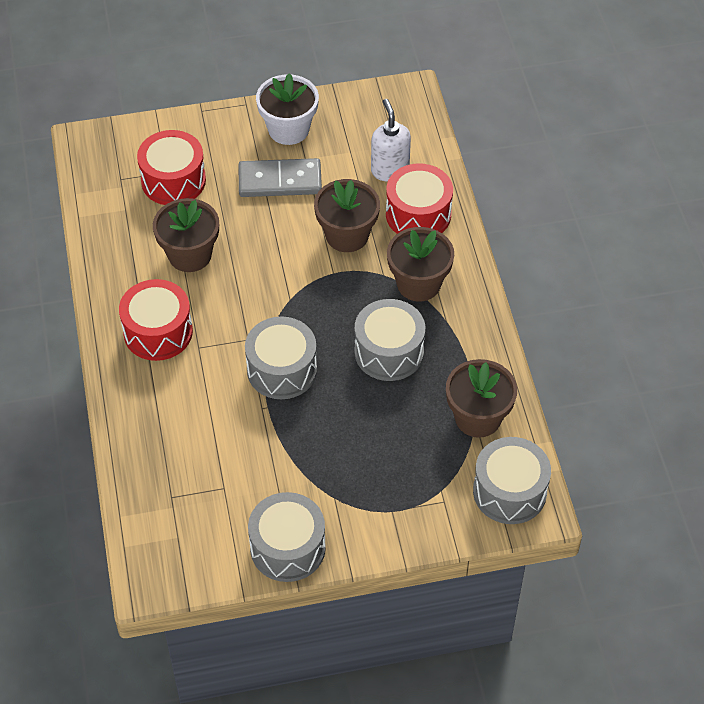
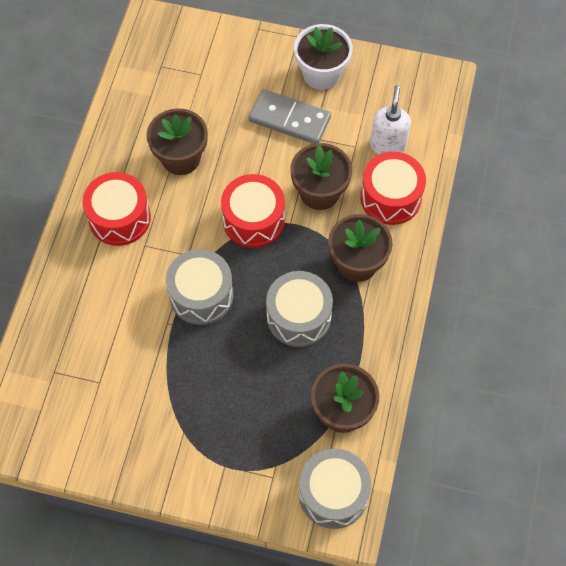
camera: 25 degrees right, 10 degrees up
(173, 180) = (202, 84): red drum -> red drum (253, 220)
(287, 548) = (122, 460): grey drum -> none

